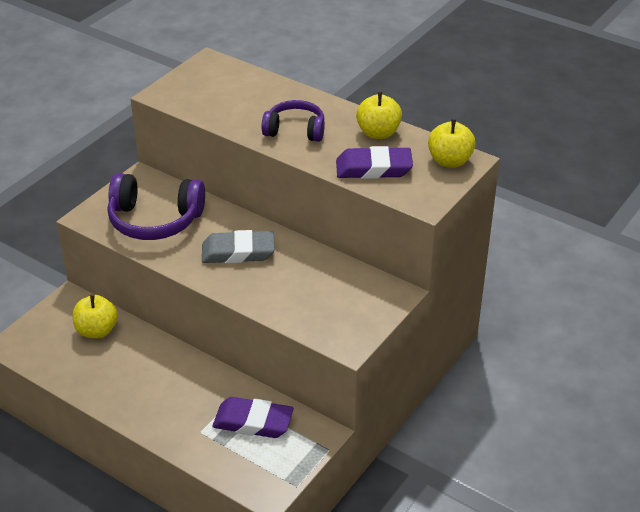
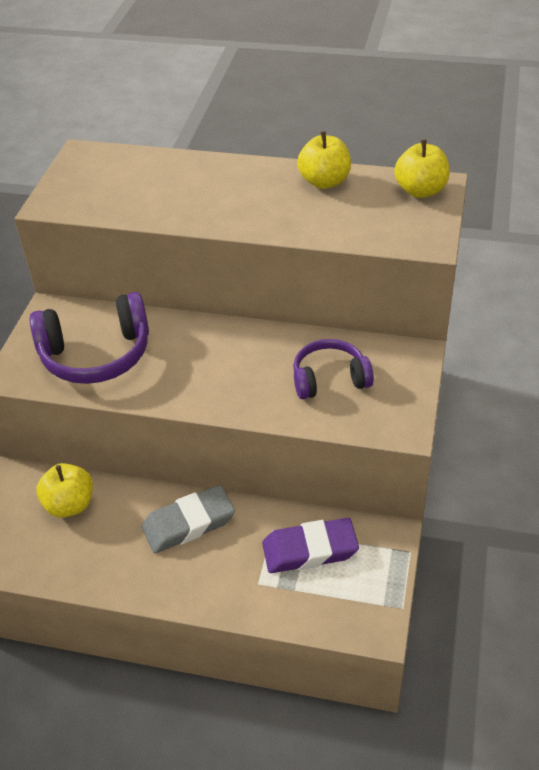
camera: 20 degrees left, 5 degrees up
(238, 252) = (215, 362): grey eraser -> grey eraser (188, 523)
(295, 130) = (232, 203): purple headphones -> purple headphones (329, 379)
(373, 168) = (347, 221): purple eraser -> none

